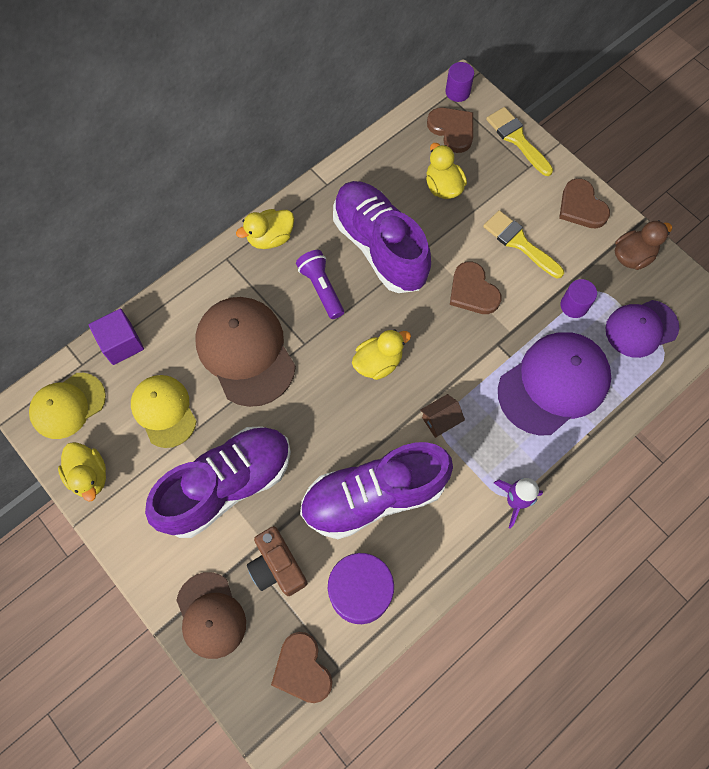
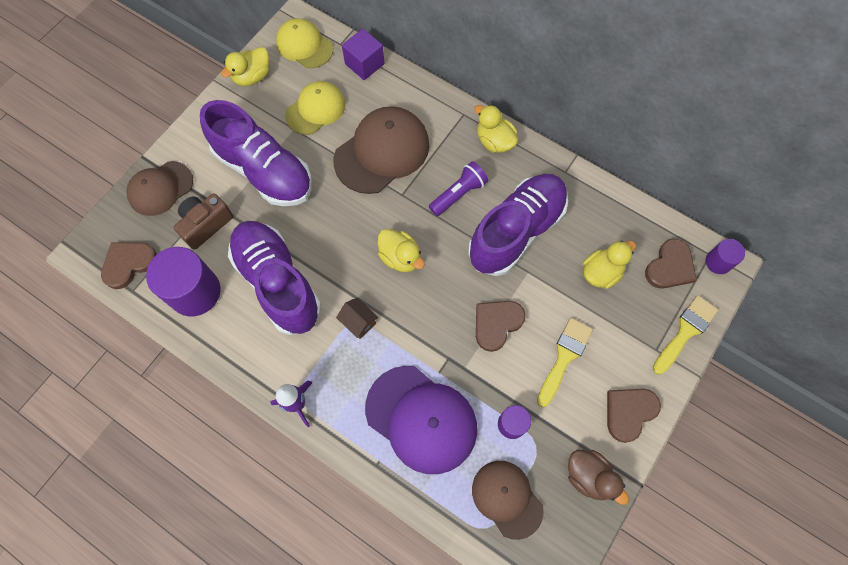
camera: 75 degrees right, 0 degrees up
(641, 328) = (507, 498): purple cap -> brown cap

